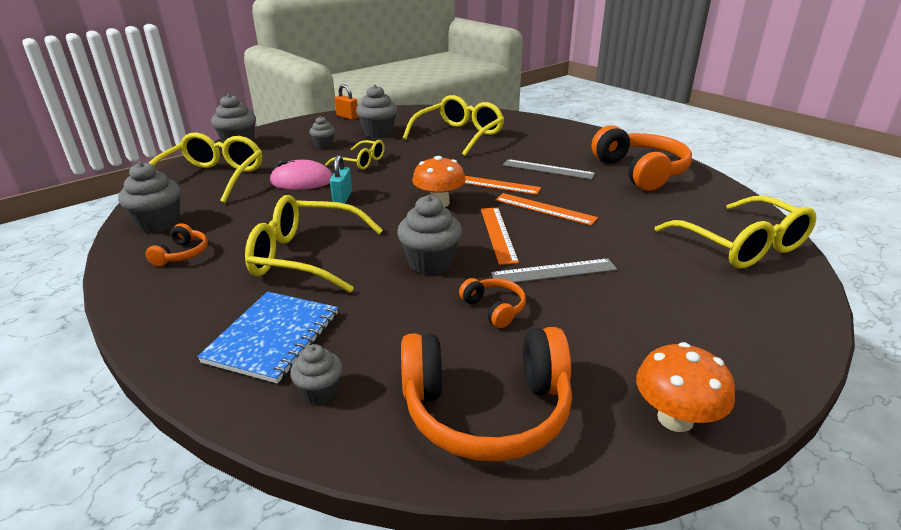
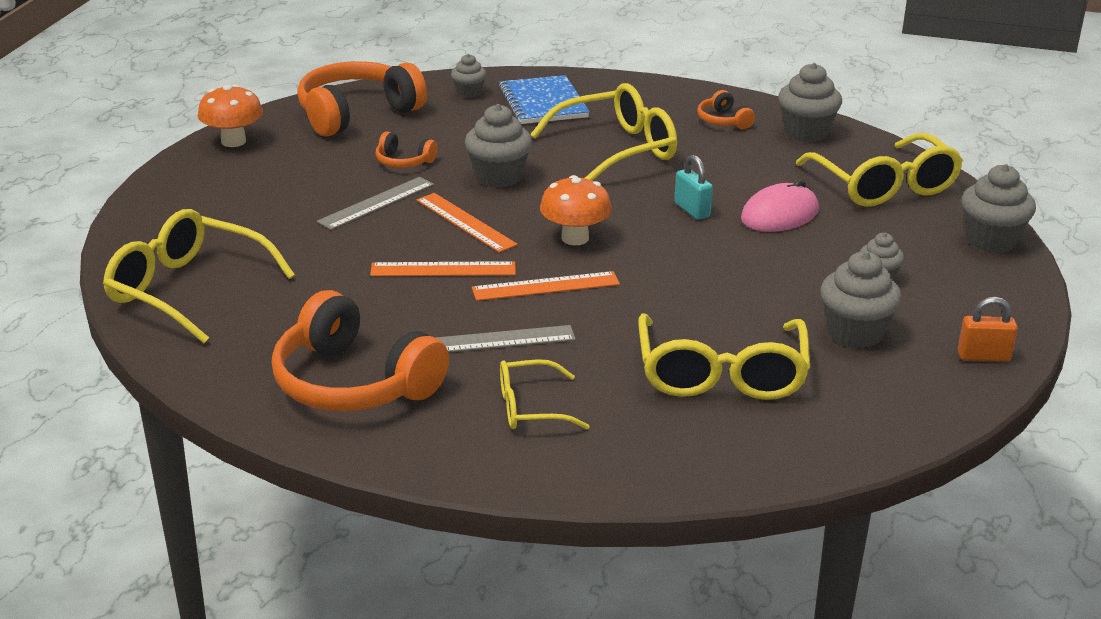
camera: 145 degrees right, 0 degrees up
(361, 162) = (768, 266): yellow glasses -> yellow glasses (531, 408)

